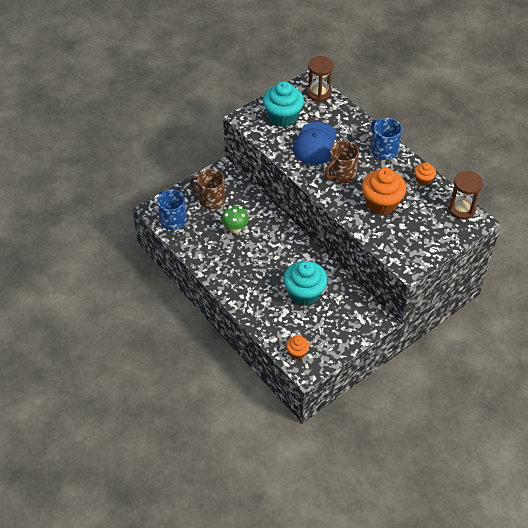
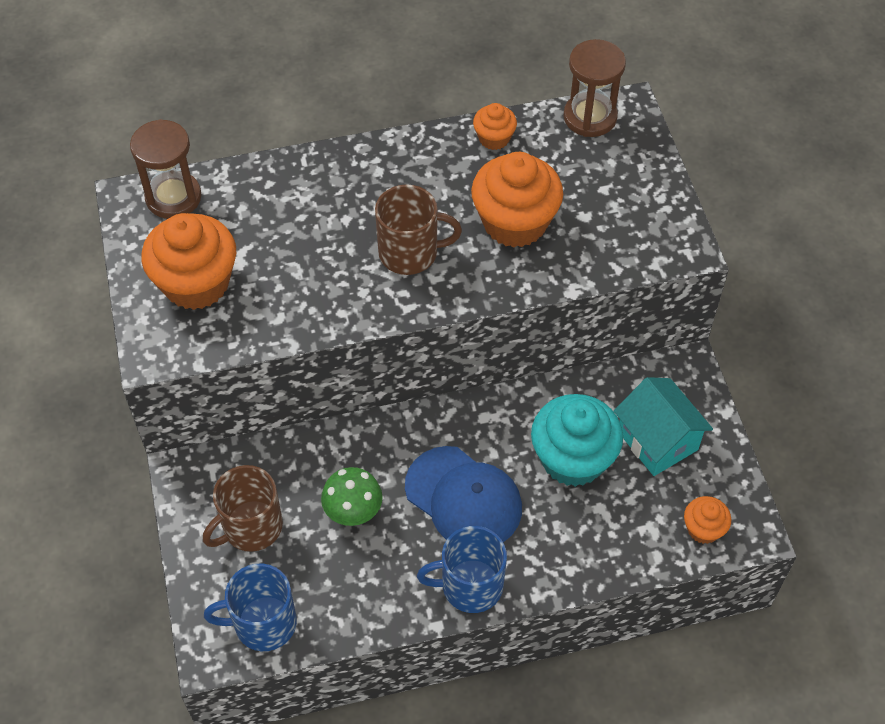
camera: 65 degrees left, 5 degrees up
(283, 116) = (196, 283): turquoise cupcake -> orange cupcake
(315, 144) = (305, 260): blue cap -> blue cap (463, 498)
(332, 321) = (657, 440): none -> turquoise house
(341, 174) = (410, 253): brown mug -> brown mug turned 75 degrees counterclockwise
(384, 150) = (388, 163): blue mug -> blue mug (470, 586)

